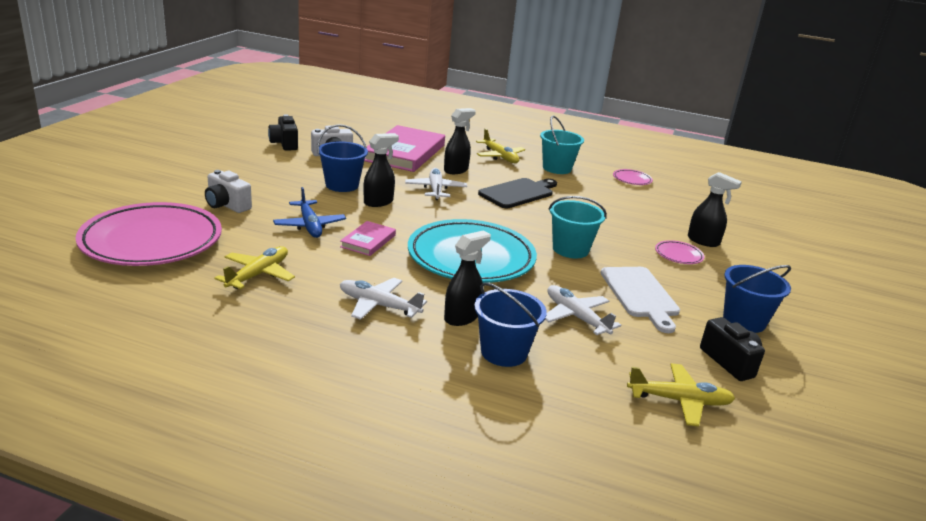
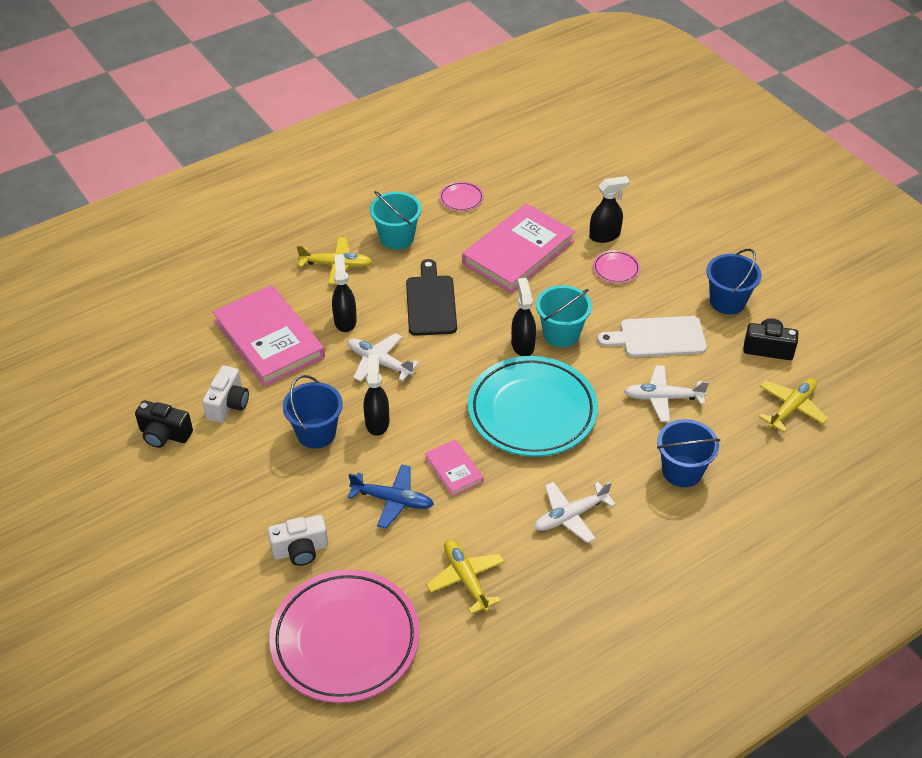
camera: 50 degrees left, 20 degrees up
(462, 317) = (620, 470): black spray bottle -> black spray bottle (522, 345)
(621, 211) = (518, 252): none -> pink book
(640, 295) = (657, 337): white cutting board -> white cutting board turned 150 degrees clockwise

